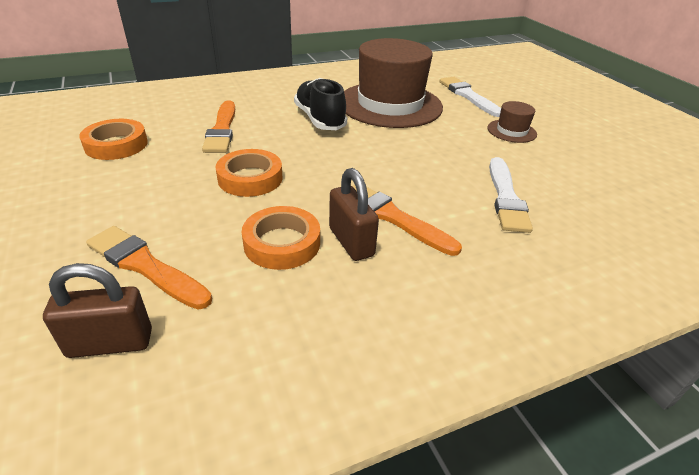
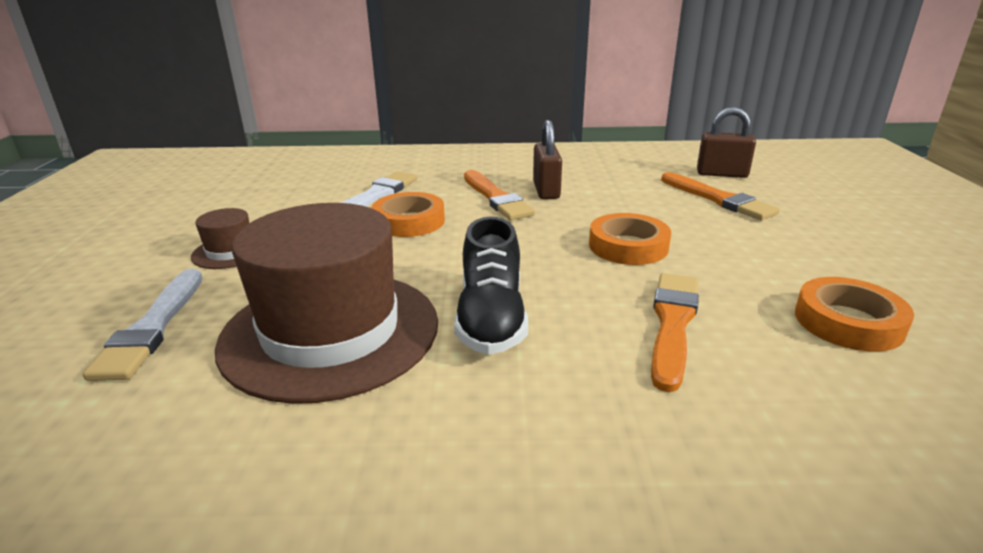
camera: 155 degrees left, 10 degrees down
(282, 243) = (604, 197): orange tape -> orange tape (409, 221)

